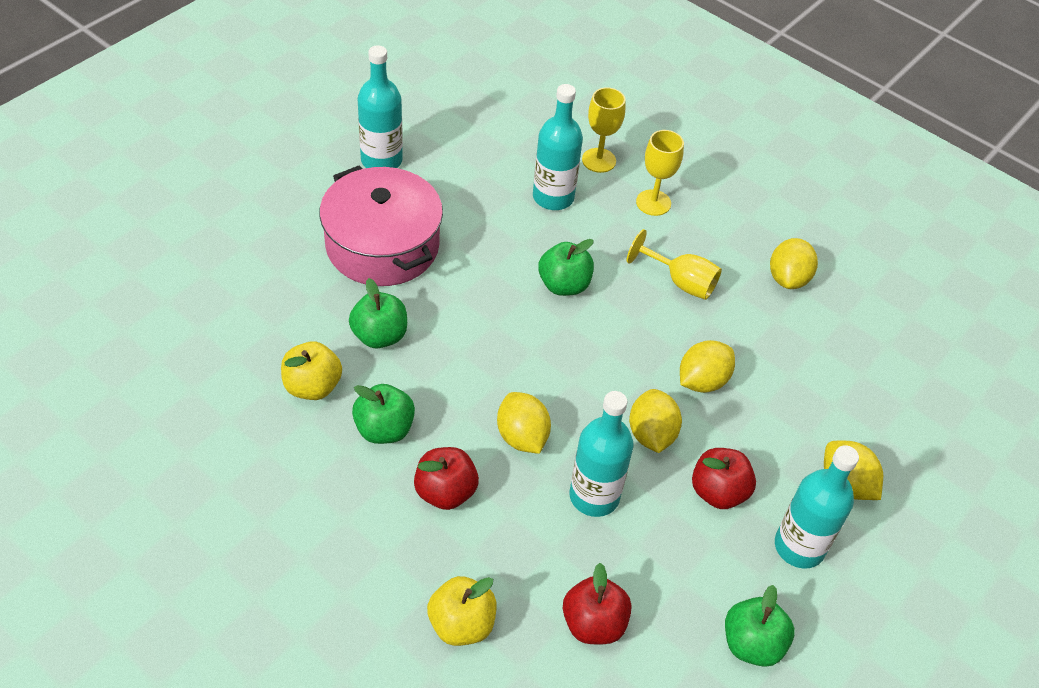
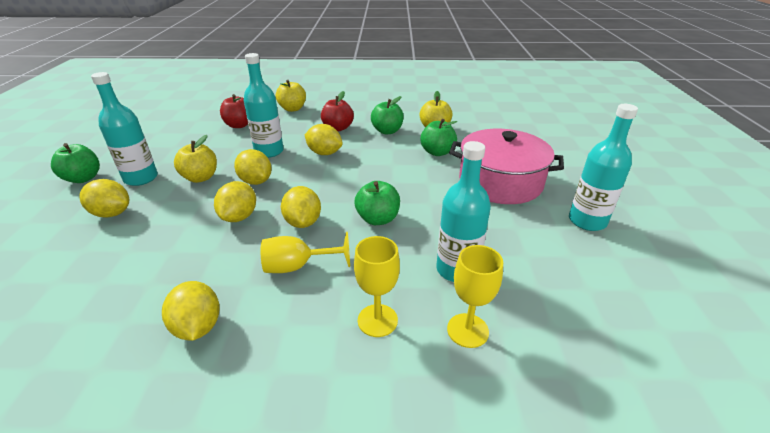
camera: 145 degrees right, 15 degrees down
(640, 329) = (303, 222): none -> yellow lemon
(718, 492) = (200, 178): red apple -> yellow apple
(752, 644) = (159, 144): green apple -> green apple (83, 178)

